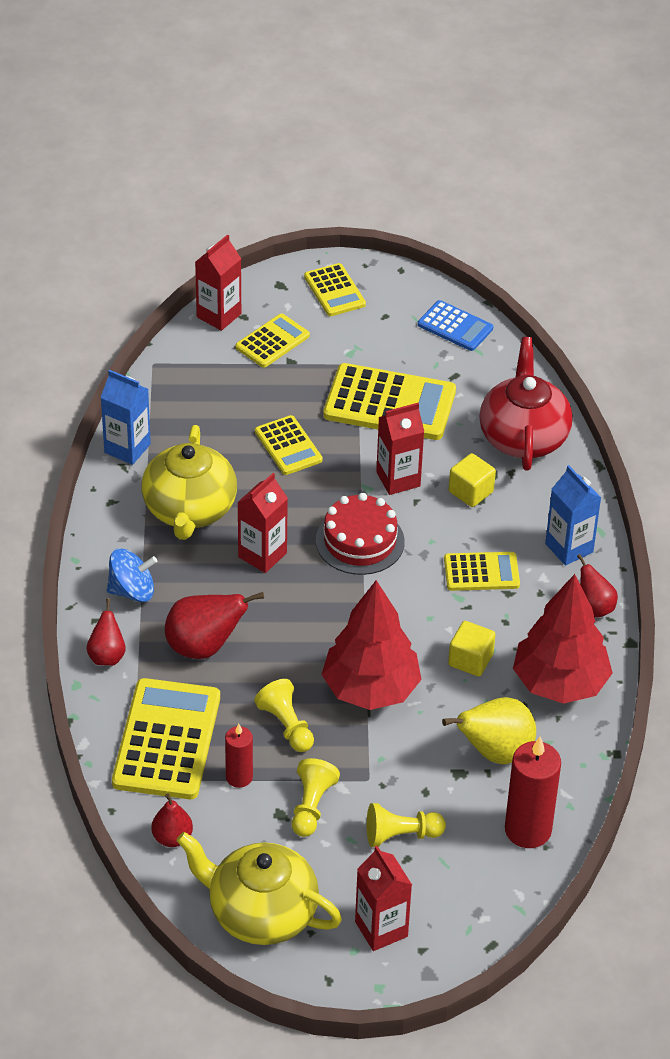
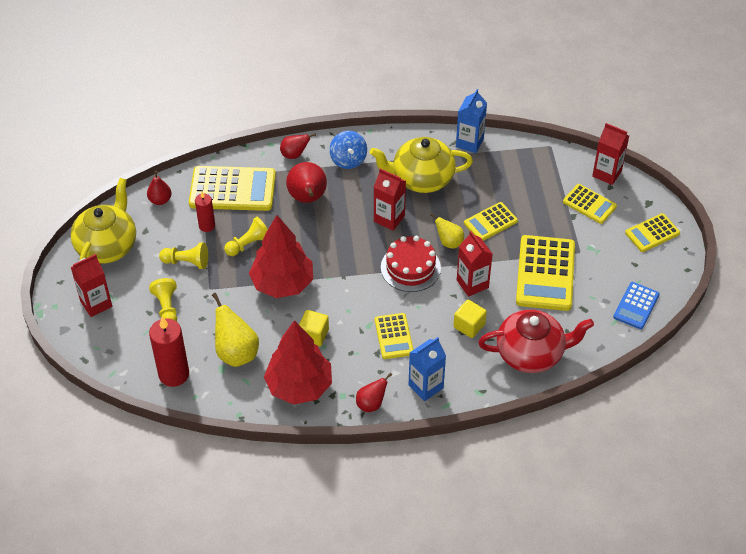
camera: 85 degrees right, 5 degrees up
(318, 494) = (449, 242): none -> yellow pear

